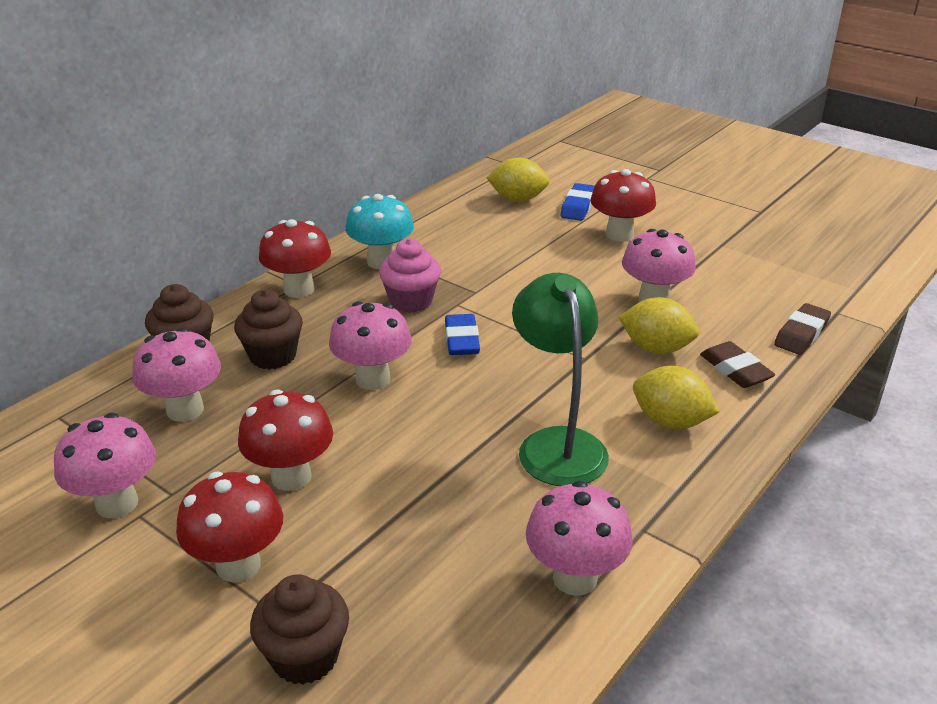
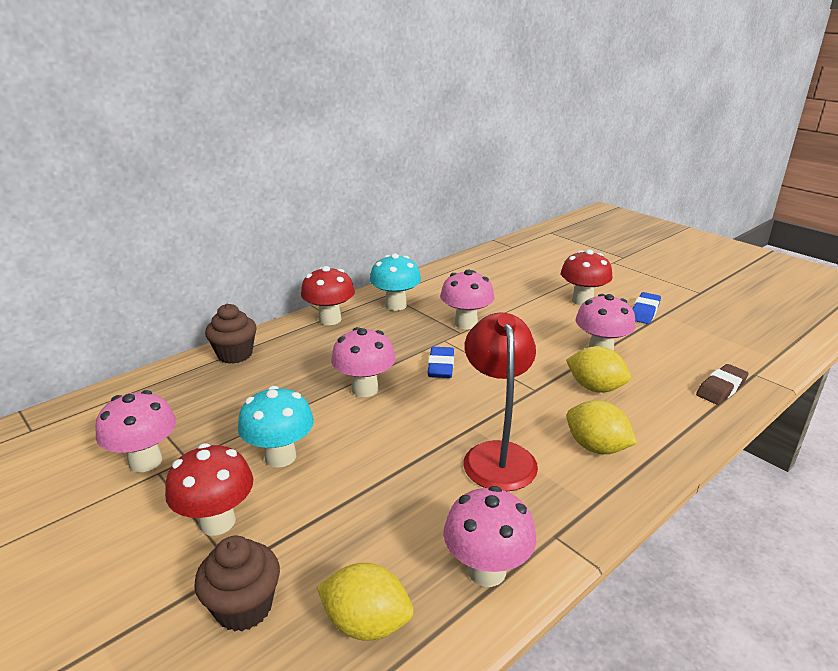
camera: 10 degrees right, 5 degrees down
(185, 410) = (219, 397): pink mushroom -> pink mushroom (466, 323)
(273, 356) = (296, 365): brown cupcake -> none
(291, 477) = (280, 457): red mushroom -> turquoise mushroom
(411, 301) = (409, 335): pink cupcake -> none
(518, 199) = (509, 270): yellow lemon -> yellow lemon (366, 623)
(557, 444) = (497, 455): green lamp -> red lamp
(578, 206) = (554, 278): blue eraser -> blue eraser (644, 312)
(735, 370) = (659, 411): brown eraser -> none

